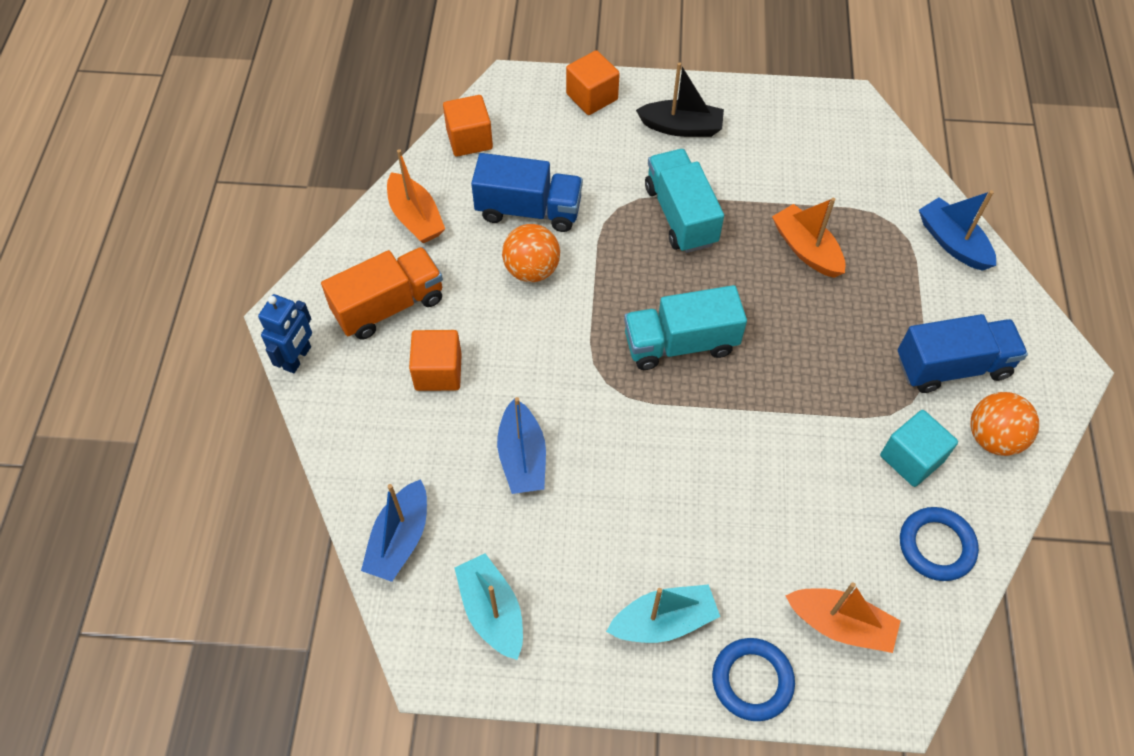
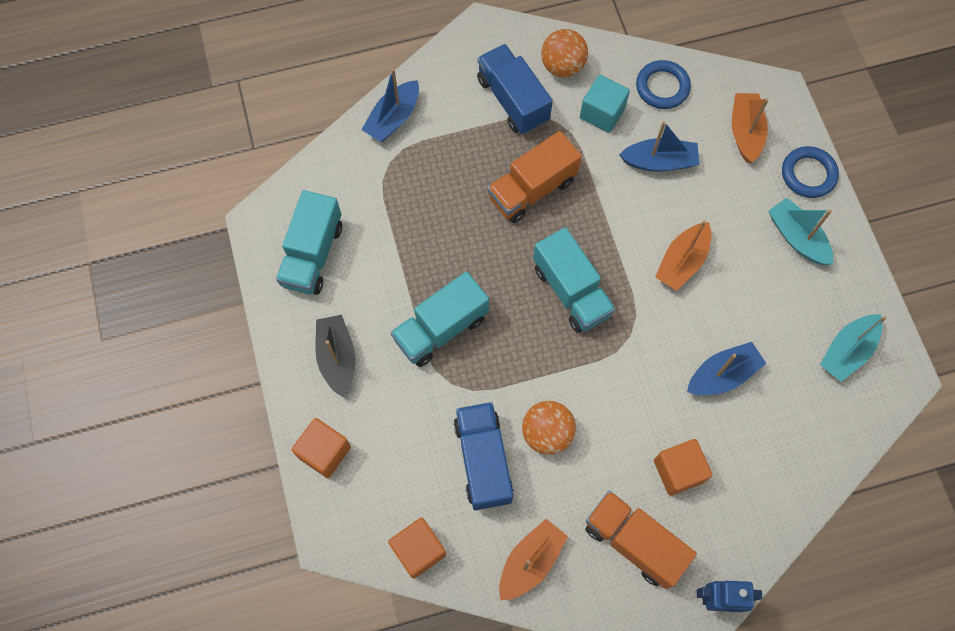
camera: 110 degrees left, 10 degrees up
(400, 539) = (828, 439): blue boat -> blue boat (659, 162)
(801, 134) = (312, 254): none -> turquoise truck
(806, 249) = (440, 221): orange boat -> orange boat (682, 262)
(822, 347) = (532, 189): none -> orange truck

